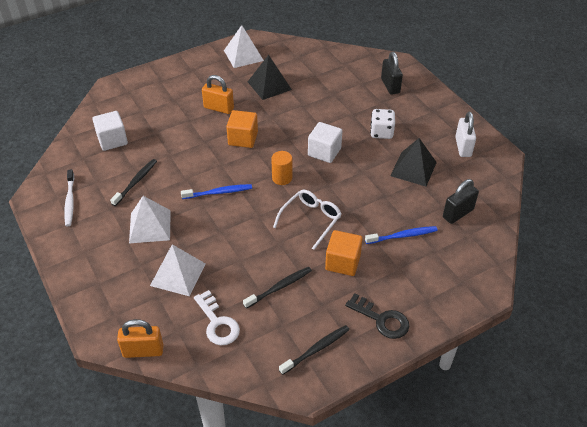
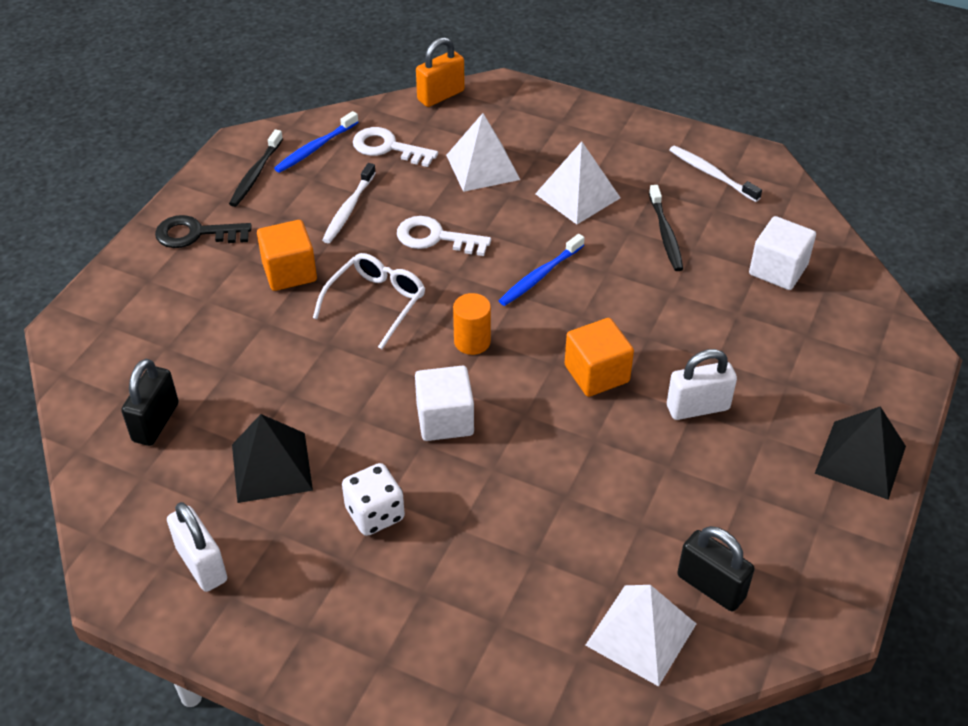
camera: 145 degrees right, 0 degrees up
(219, 108) = (697, 407): orange padlock -> white padlock
(243, 55) = (796, 556): white pyramid -> white pyramid (641, 634)
(248, 241) = (435, 238): none -> white key
(269, 85) = (668, 507): black pyramid -> black pyramid (860, 459)
(279, 287) = (348, 209): black toothbrush -> white toothbrush
(311, 220) = (376, 303): white glasses -> white glasses turned 150 degrees counterclockwise
(390, 86) = (436, 649): black padlock -> black padlock (711, 586)
(402, 236) = (226, 345): blue toothbrush -> blue toothbrush (315, 148)

